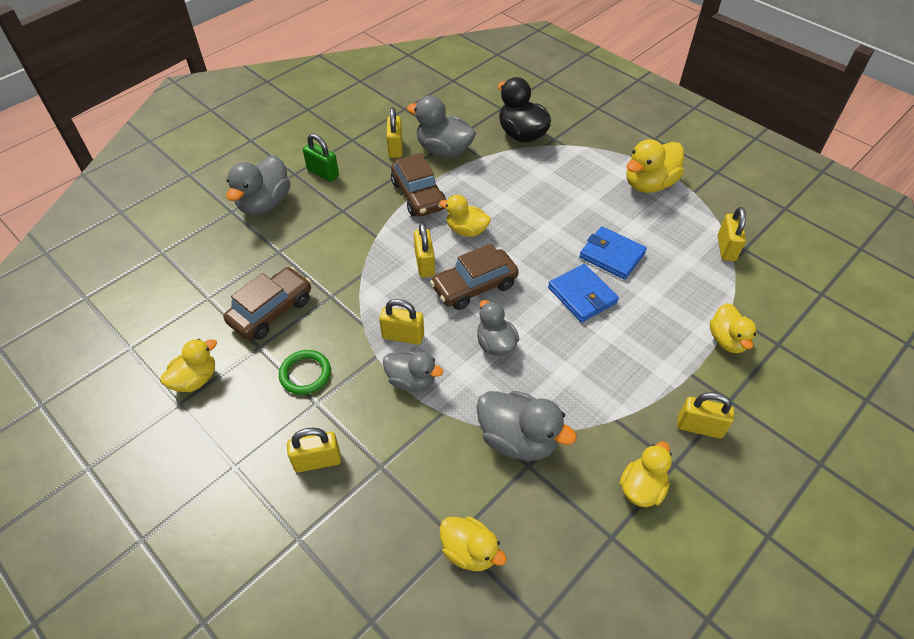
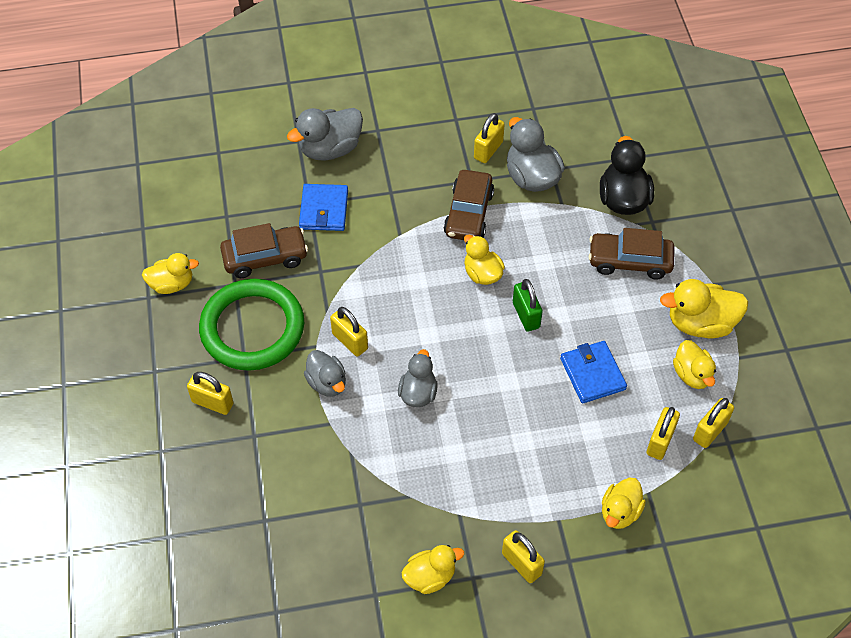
camera: 35 degrees right, 5 degrees up
(305, 374) = (252, 328): green ring -> green ring, size x2.18
(323, 173) = (402, 143): green padlock -> green padlock (526, 315)
(424, 264) = (419, 286): yellow padlock -> yellow padlock (660, 441)
(469, 551) = (267, 535): yellow duck -> yellow duck (692, 375)
(474, 286) = (444, 332): brown car -> brown car (629, 261)
(518, 439) = (369, 480): grey duck -> none
(582, 295) = (530, 395): blue wallet -> blue wallet (324, 210)

